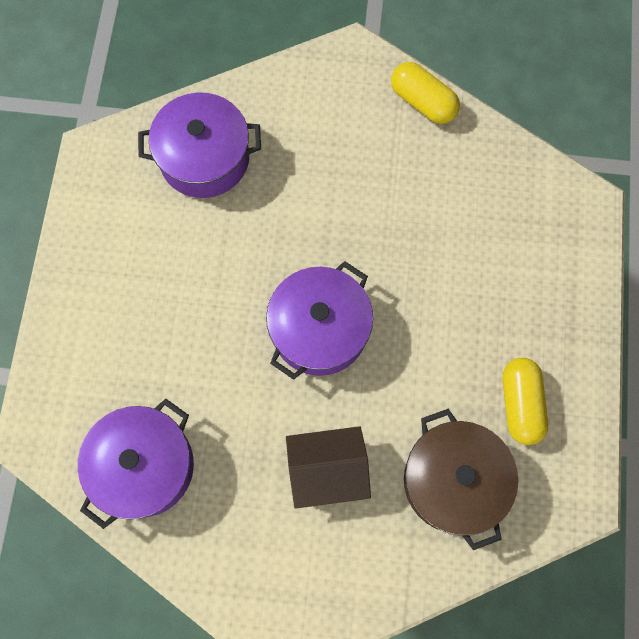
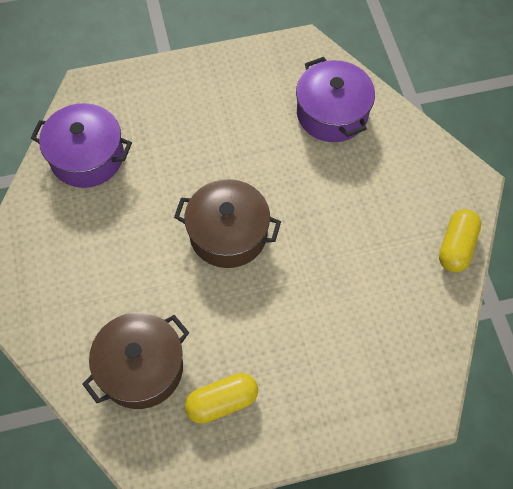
camera: 70 degrees right, 10 degrees down
(319, 329) = (228, 234): purple pot -> brown pot
(327, 470) = (121, 274): brown house -> none

